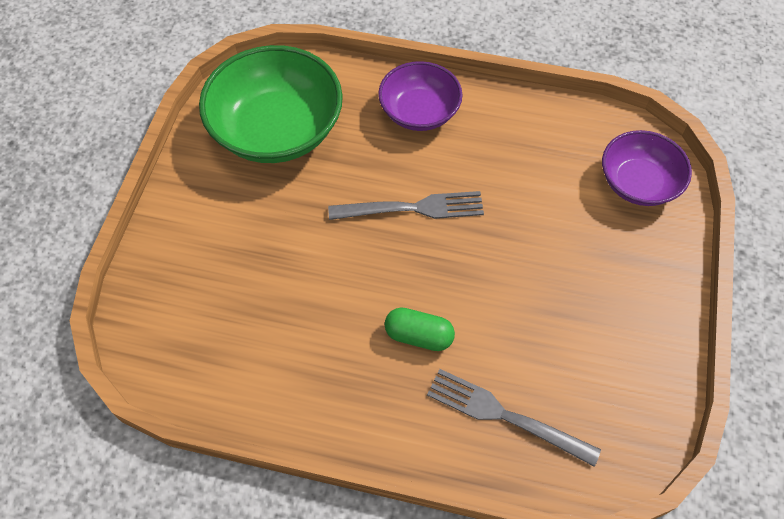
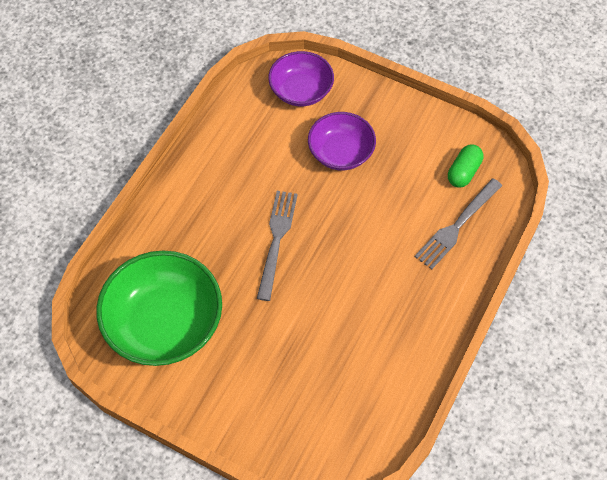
camera: 75 degrees left, 0 degrees up
(419, 112) = (185, 212): purple bowl -> purple bowl (341, 152)
(419, 335) = (385, 263): green capsule -> green capsule (463, 172)

